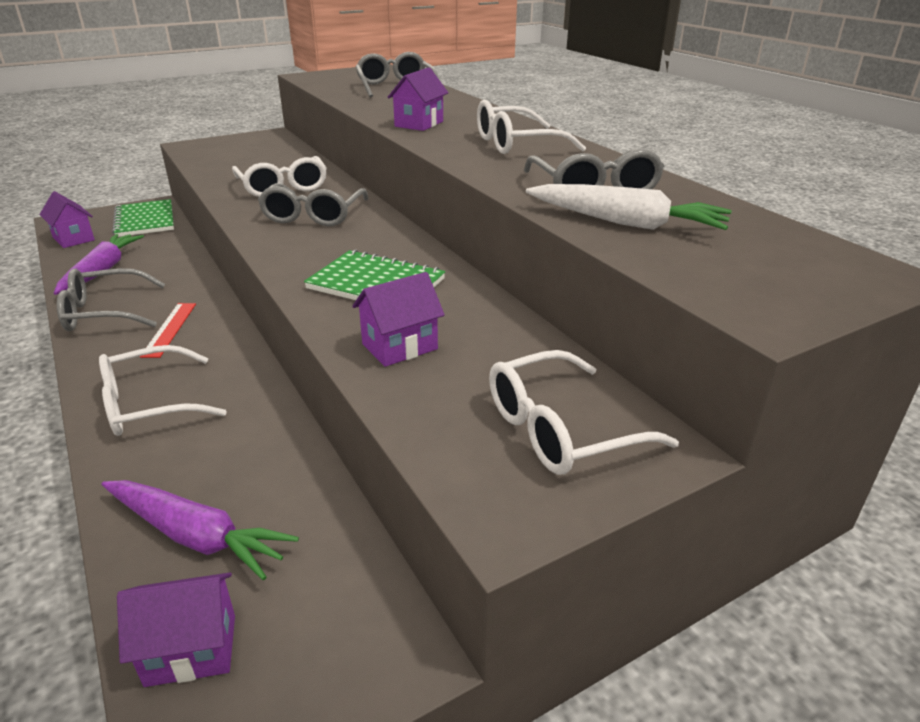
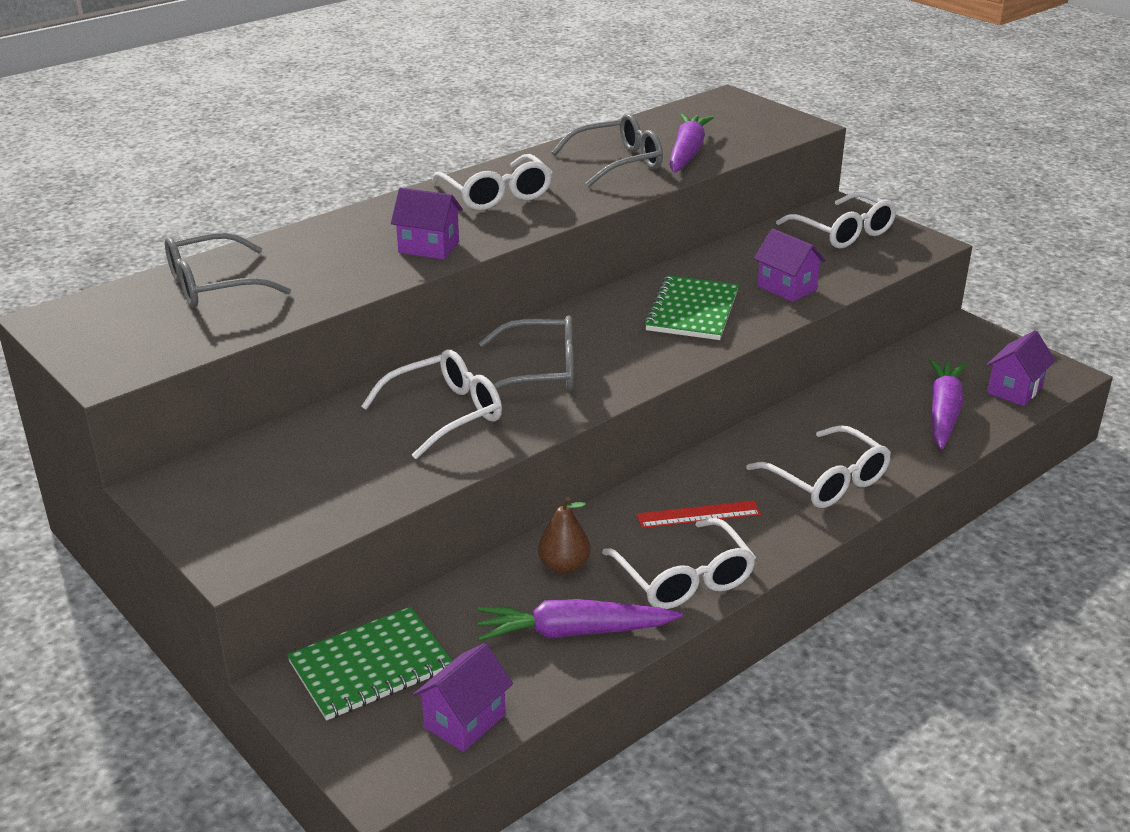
camera: 100 degrees left, 0 degrees up
(105, 312) = (684, 578): grey glasses -> white glasses
(167, 273) = (564, 566): none -> brown pear
(191, 649) = (1014, 390): purple house -> purple house turned 60 degrees clockwise
(626, 223) = (687, 153): white carrot -> purple carrot

